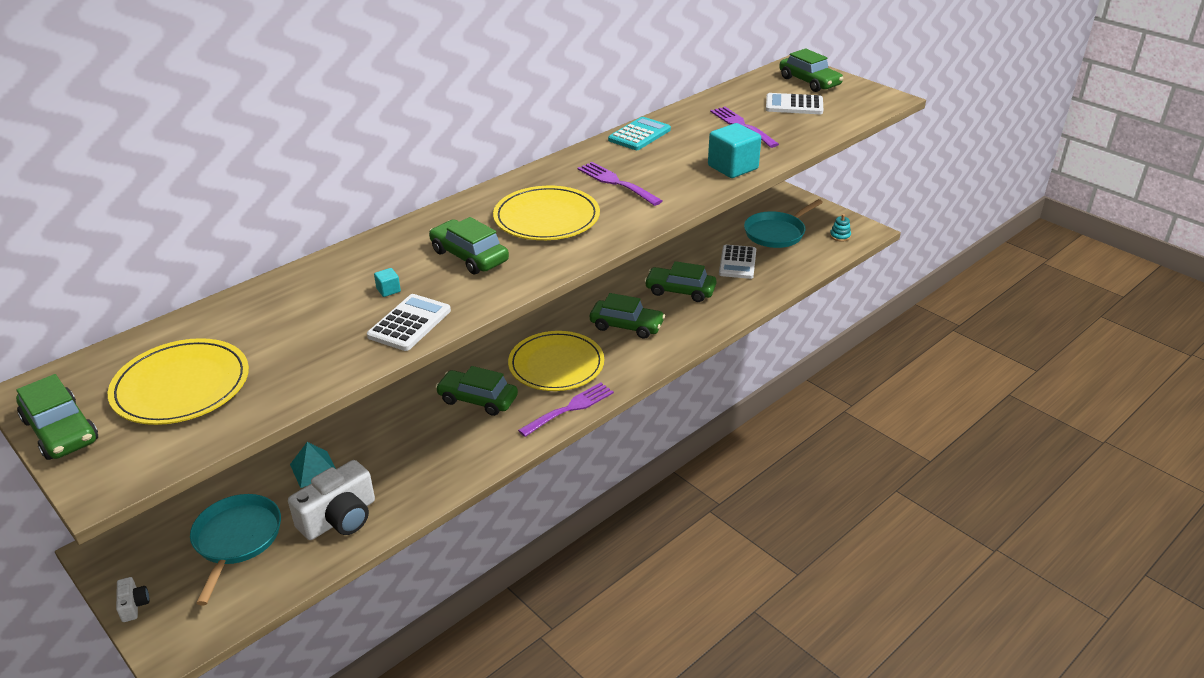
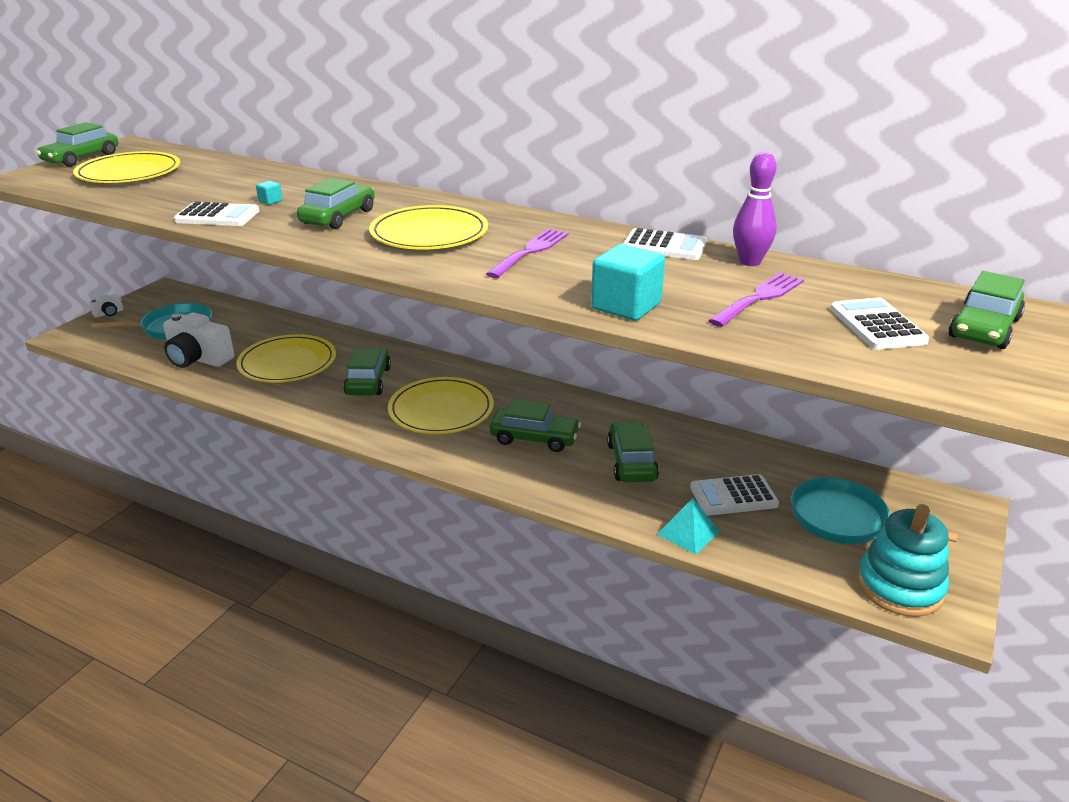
camera: 70 degrees right, 5 degrees down
(314, 469) = (256, 334): turquoise pyramid -> turquoise pyramid (688, 533)
(401, 449) = (287, 363): none -> yellow plate
(570, 408) = (371, 432): purple fork -> none
(626, 326) = (534, 438): green car -> green car turned 75 degrees counterclockwise
(639, 135) = (664, 246): turquoise calculator -> white calculator
(685, 115) = (750, 262): none -> purple bowling pin
(840, 236) = (899, 587): turquoise stacking toy -> turquoise stacking toy, size x2.38

